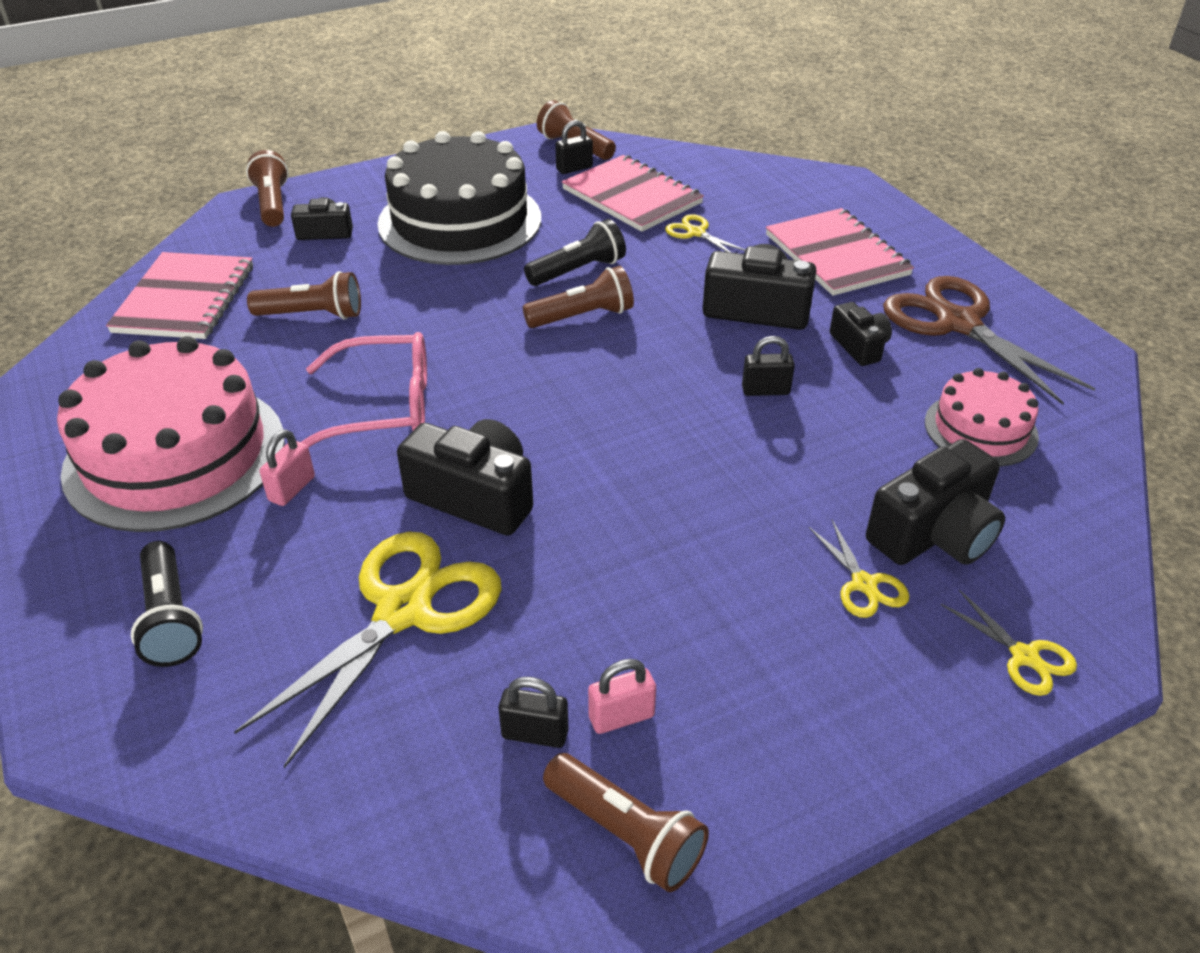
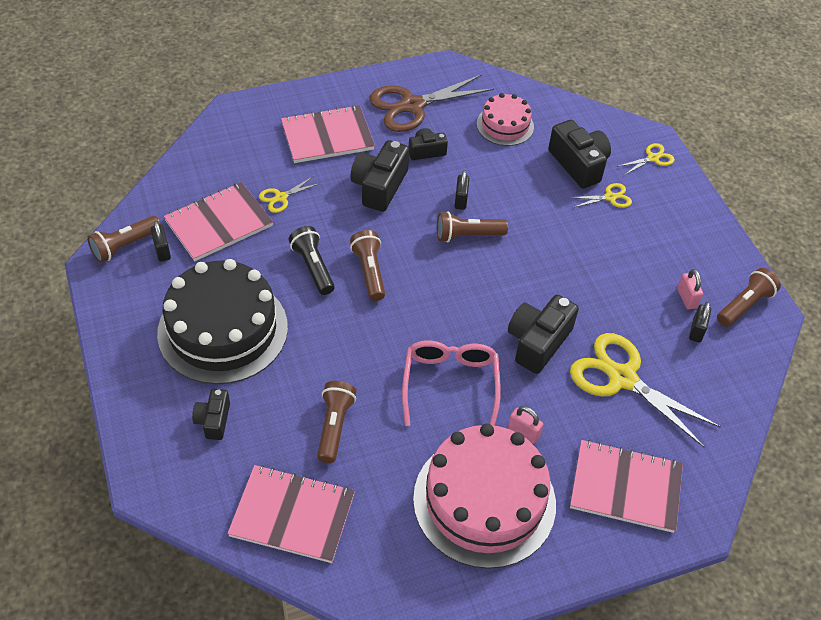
camera: 85 degrees left, 10 degrees up
(171, 619) = (625, 487): black flashlight -> pink notebook
(272, 204) = (152, 461): brown flashlight -> brown flashlight (467, 235)

